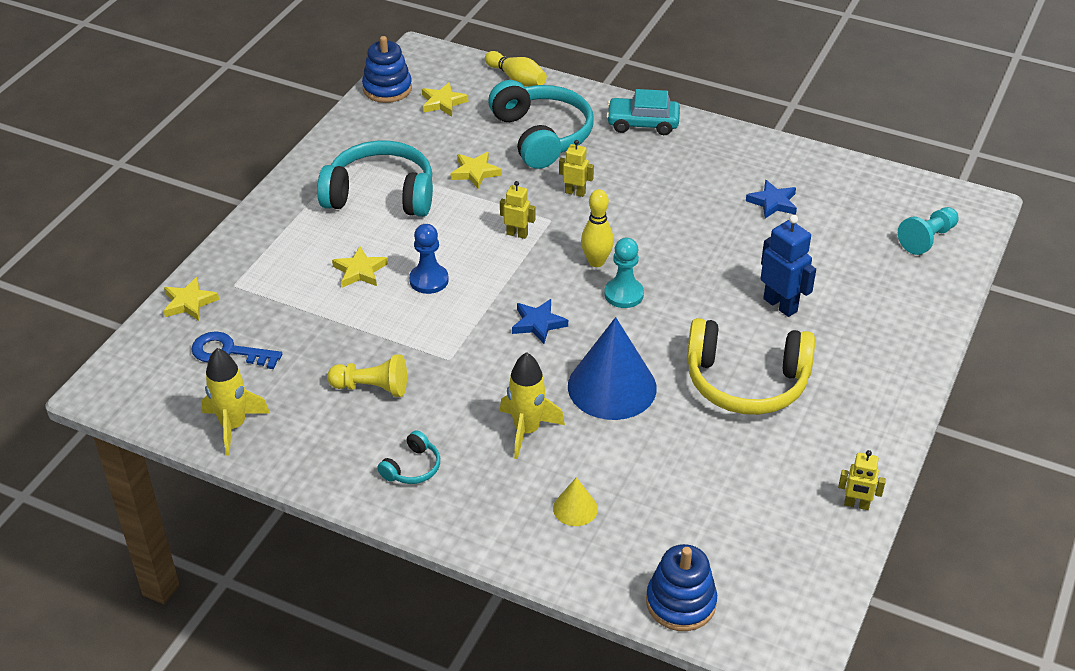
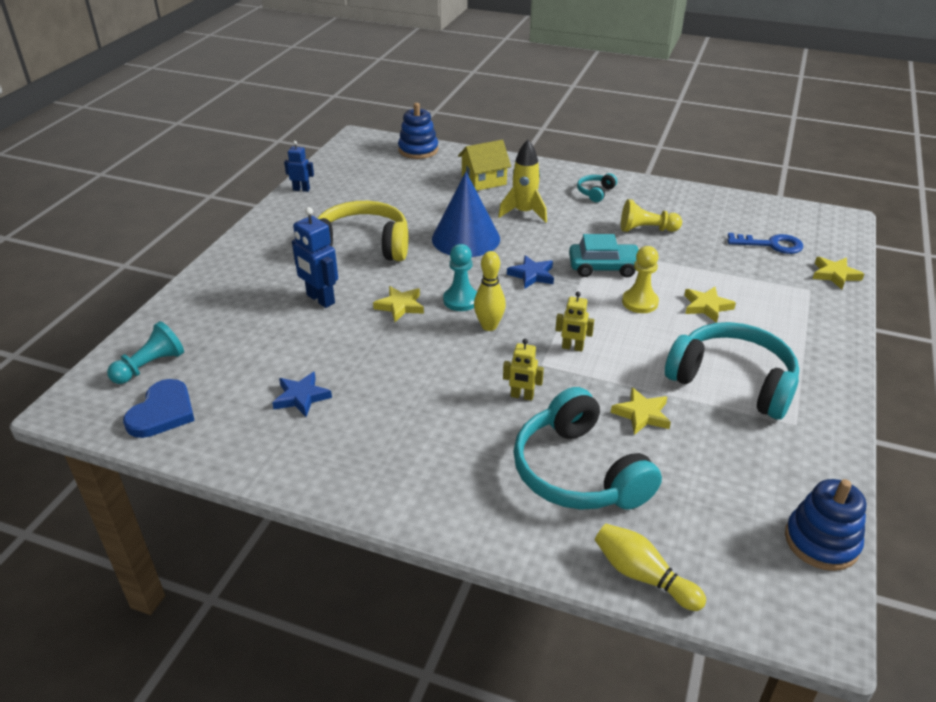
camera: 175 degrees right, 5 degrees down
(233, 426) = (730, 206): yellow rocket -> none
(381, 194) = (732, 381): turquoise headphones -> turquoise headphones turned 150 degrees counterclockwise
(429, 280) = (640, 302): blue pawn -> yellow pawn
(443, 102) = (730, 520): yellow star -> yellow star (400, 306)
(575, 508) = (484, 180): yellow cone -> yellow house
(642, 123) = (449, 501): turquoise car -> turquoise car (603, 267)
(856, 504) = (301, 189): yellow robot -> blue robot
(892, 197) = (162, 412): none -> blue heart

